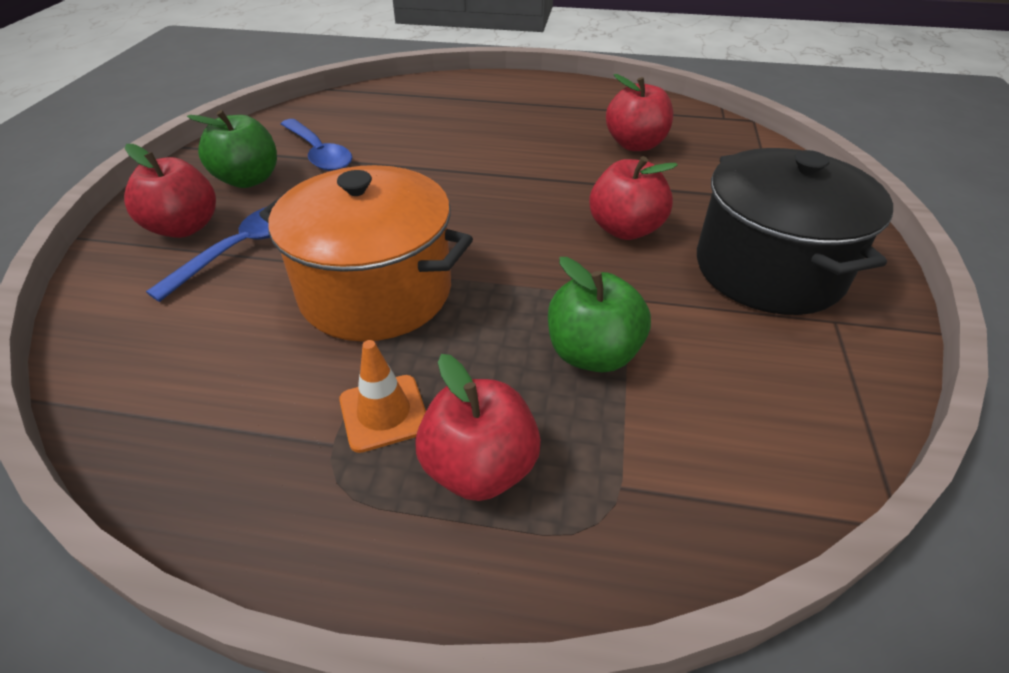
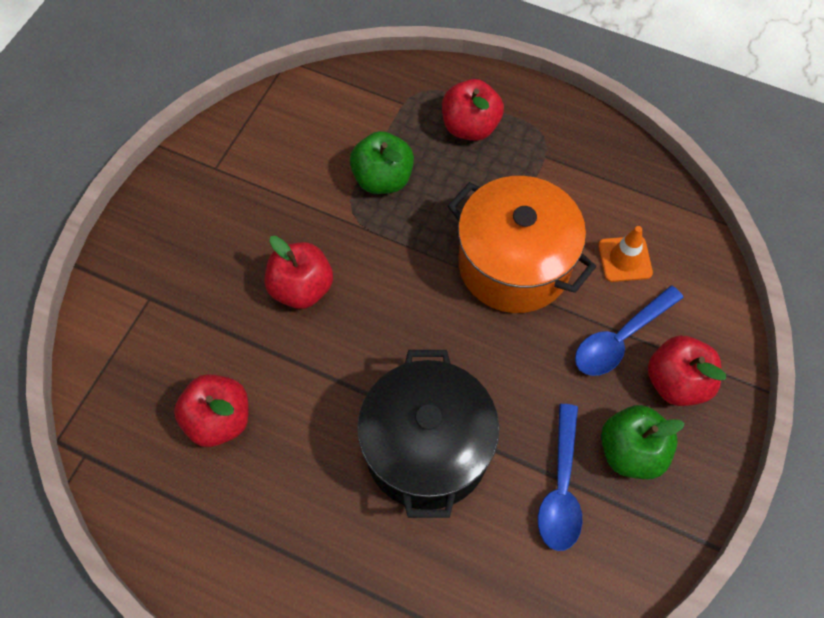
camera: 165 degrees left, 20 degrees up
(319, 154) = (561, 488): blue spoon -> blue spoon turned 150 degrees counterclockwise
(384, 413) = (516, 168): orange traffic cone -> orange traffic cone (625, 259)
(768, 269) = (221, 220): black pot -> black pot (426, 449)

